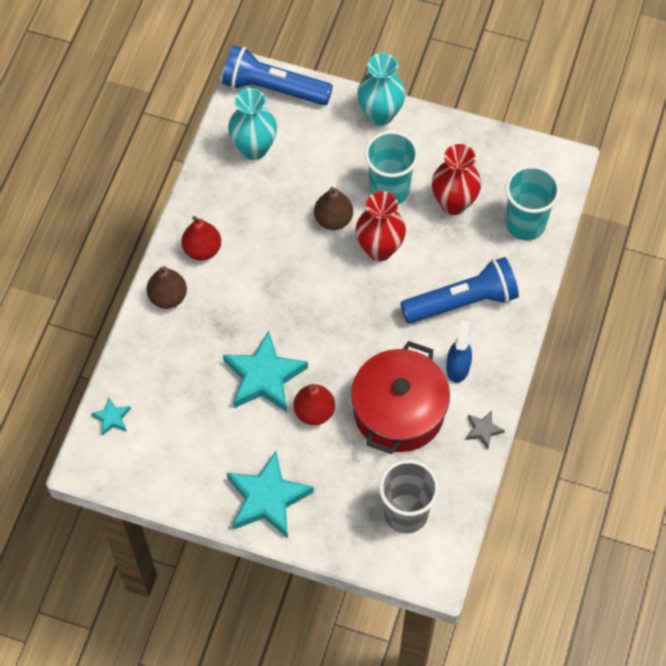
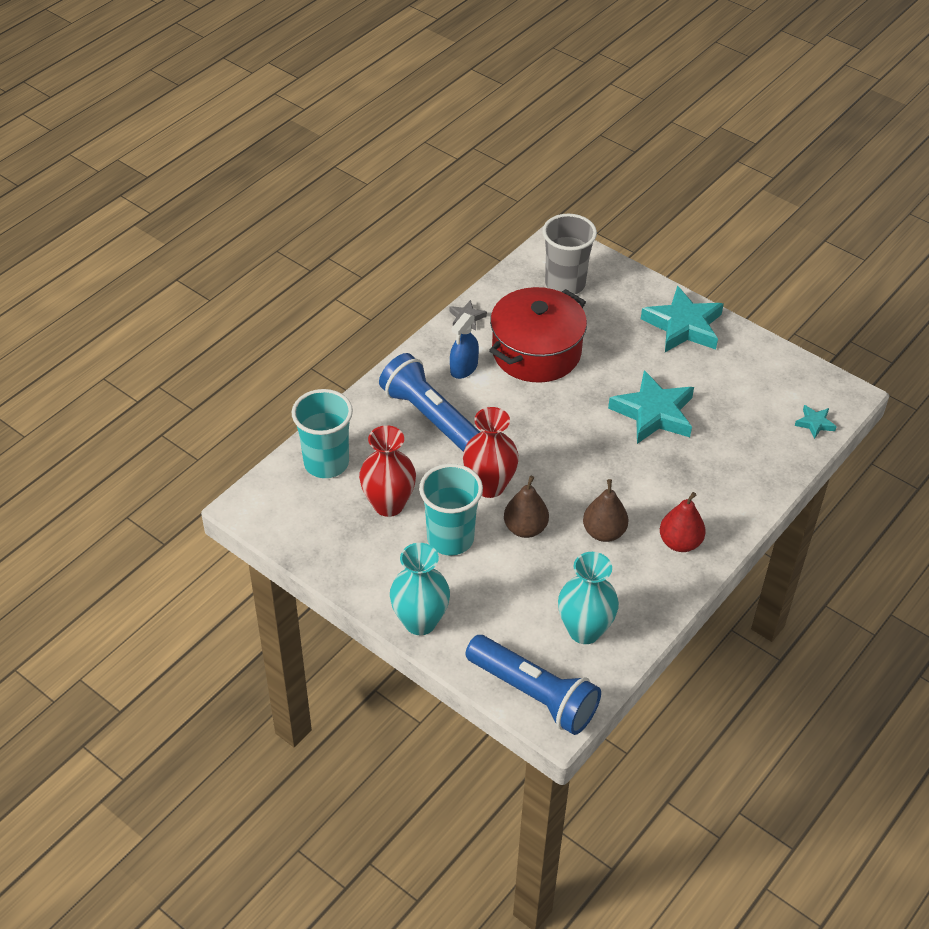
camera: 160 degrees left, 15 degrees down
(168, 297) = (731, 509): brown pear -> brown pear (604, 532)
(314, 412) = (616, 373): red pear -> none
(462, 302) = (430, 416): blue flashlight -> blue flashlight turned 45 degrees clockwise

